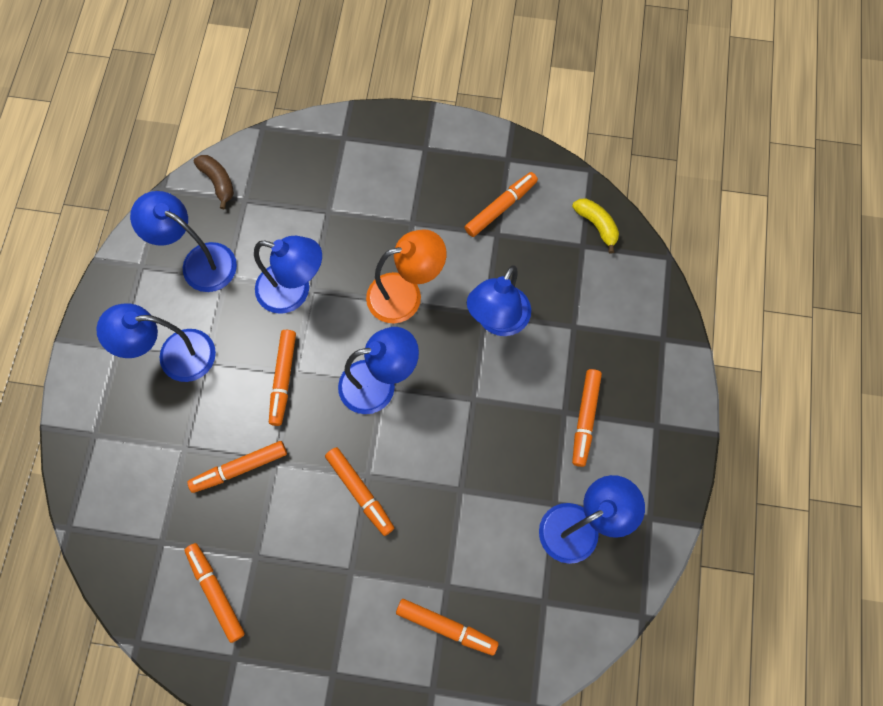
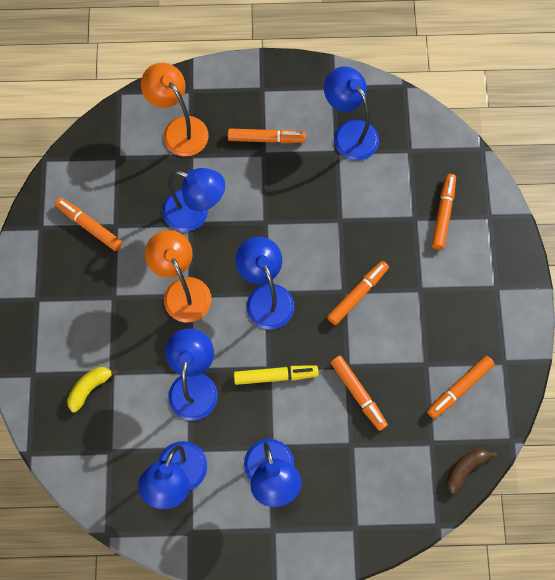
camera: 100 degrees left, 0 degrees up
(218, 182) = (93, 481): brown banana -> brown banana (465, 469)
(283, 379) = (275, 376): orange marker -> yellow marker
(596, 225) = (97, 149): yellow banana -> yellow banana (90, 388)
(611, 319) = (179, 129): none -> orange lamp

